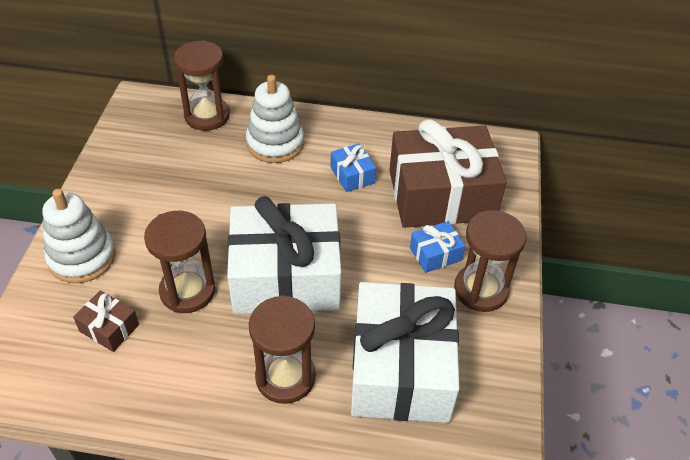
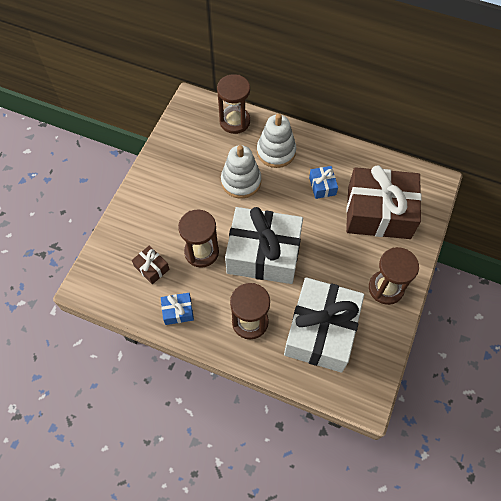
camera: 15 degrees right, 15 degrees up
(82, 257) = (141, 216): white stacking toy -> white stacking toy (241, 181)
(435, 254) = (363, 256): blue gift -> blue gift (178, 311)

